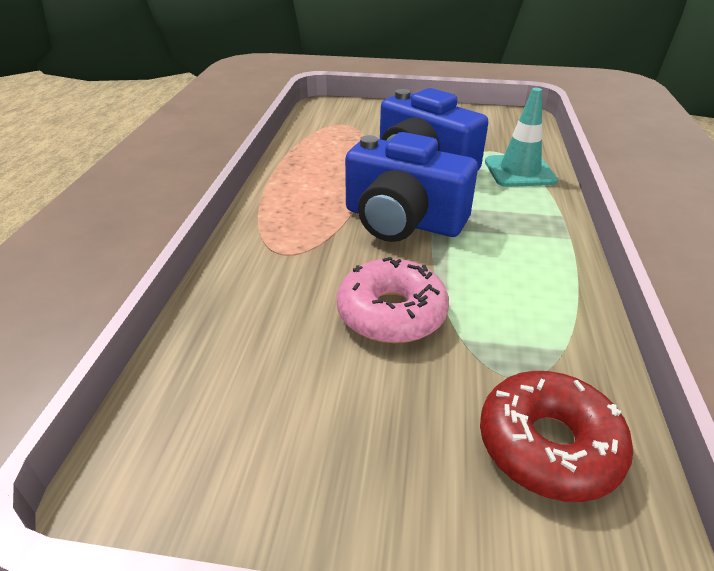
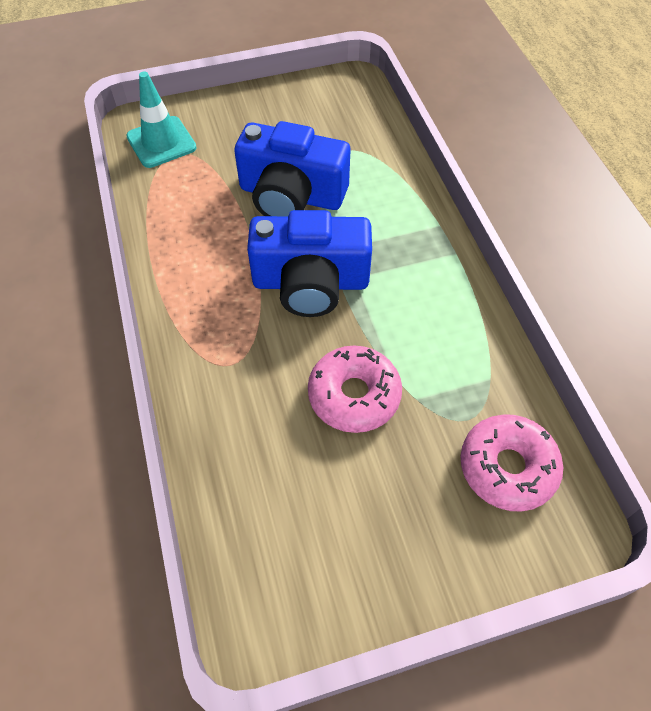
camera: 25 degrees left, 20 degrees up
(519, 171) = (383, 175): turquoise traffic cone -> turquoise traffic cone (161, 142)
(548, 445) = (507, 467): red donut -> pink donut

